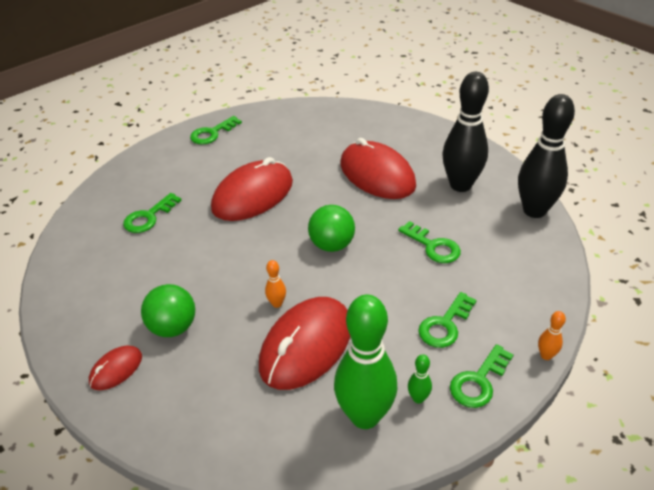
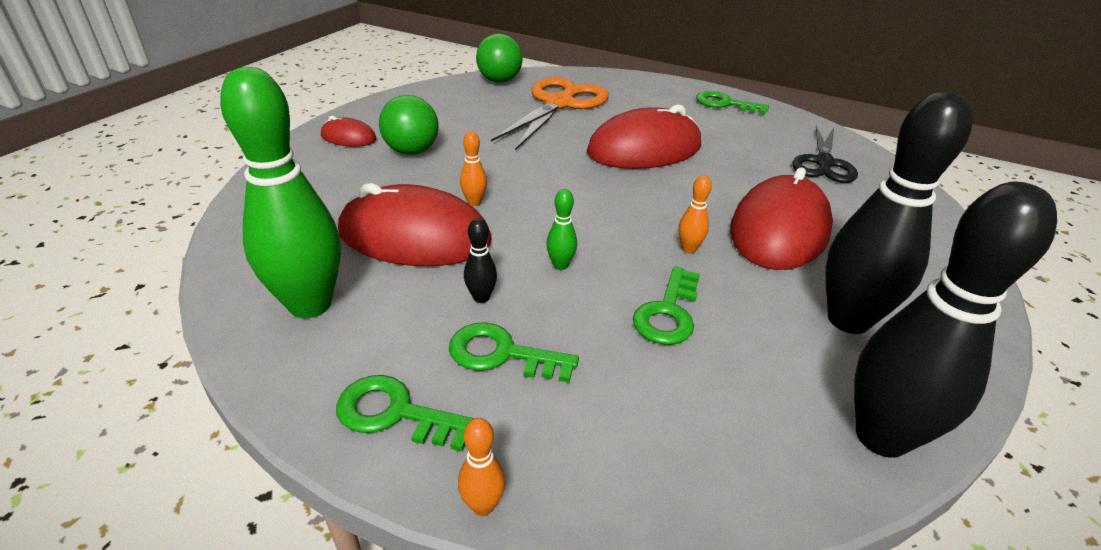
camera: 65 degrees right, 5 degrees down
(149, 217) = (559, 104): green key -> orange scissors
(253, 195) = (644, 149): red mouse -> red mouse turned 45 degrees counterclockwise
(316, 127) = (823, 163): none -> black scissors
(332, 245) = (601, 220): green ball -> green ball (499, 81)
(380, 217) = (688, 249): none -> orange bowling pin
(390, 323) = (481, 298): none -> black bowling pin
(418, 398) = (348, 349): green bowling pin -> green bowling pin (560, 265)

